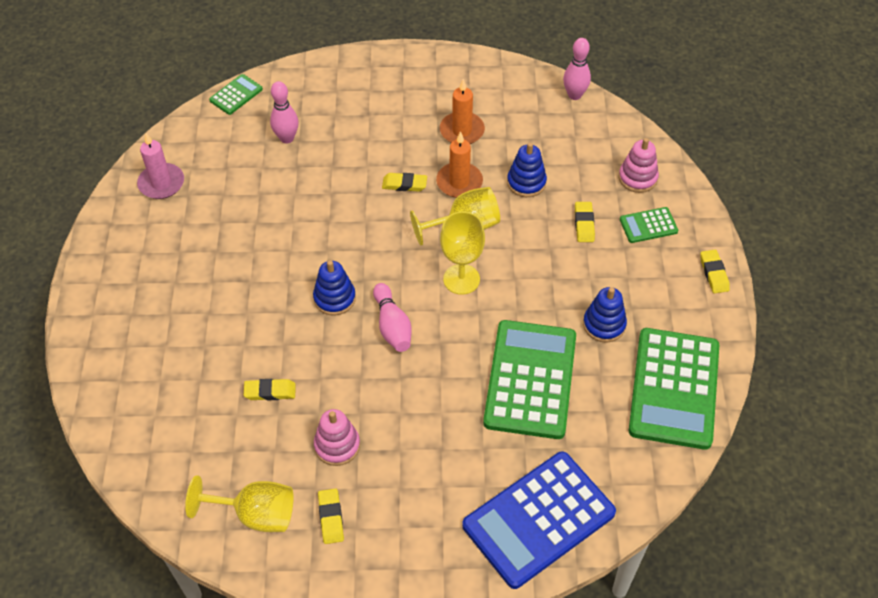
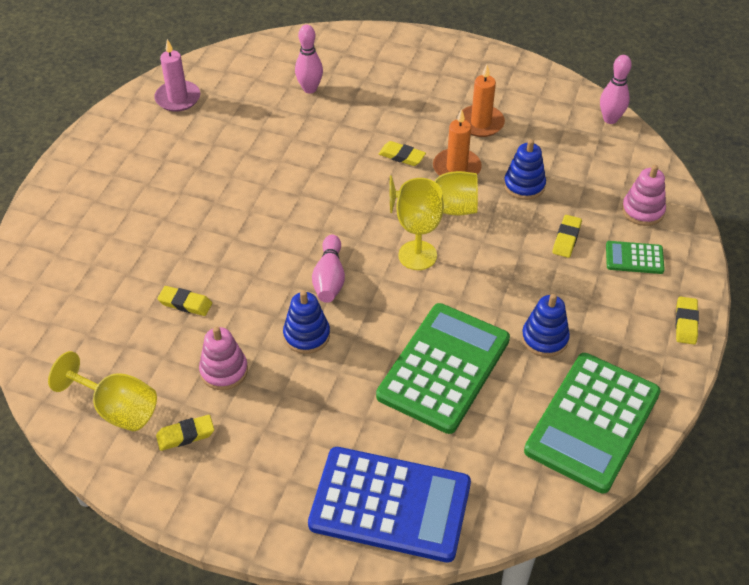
camera: 20 degrees right, 5 degrees down
(236, 95) = (281, 41): green calculator -> none
(331, 518) = (185, 435): yellow eraser -> yellow eraser turned 60 degrees clockwise
(334, 298) = (286, 238): blue stacking toy -> blue stacking toy (306, 335)
(538, 519) = (390, 504): blue calculator -> blue calculator turned 150 degrees counterclockwise

